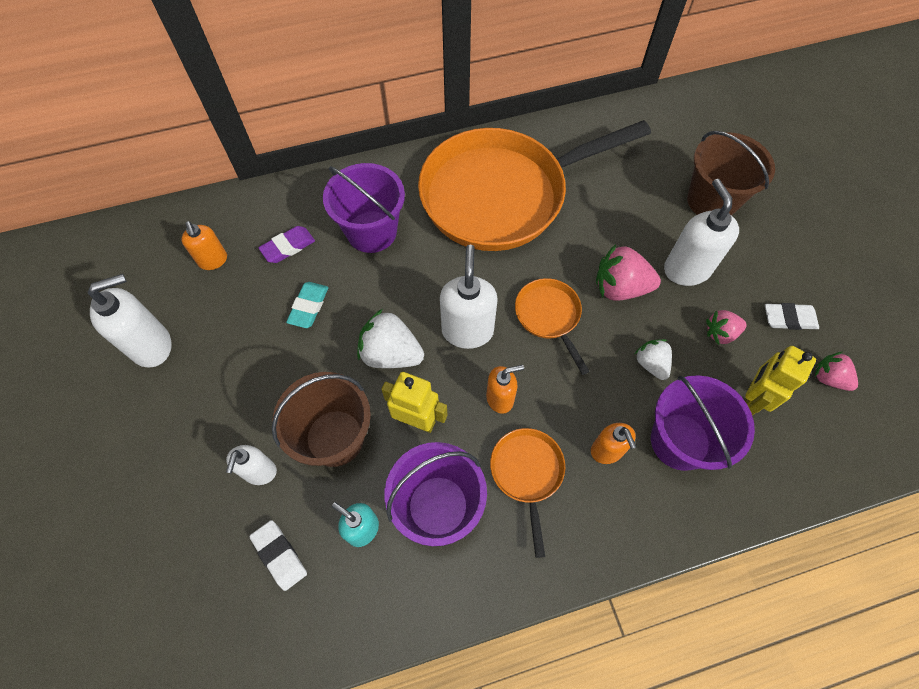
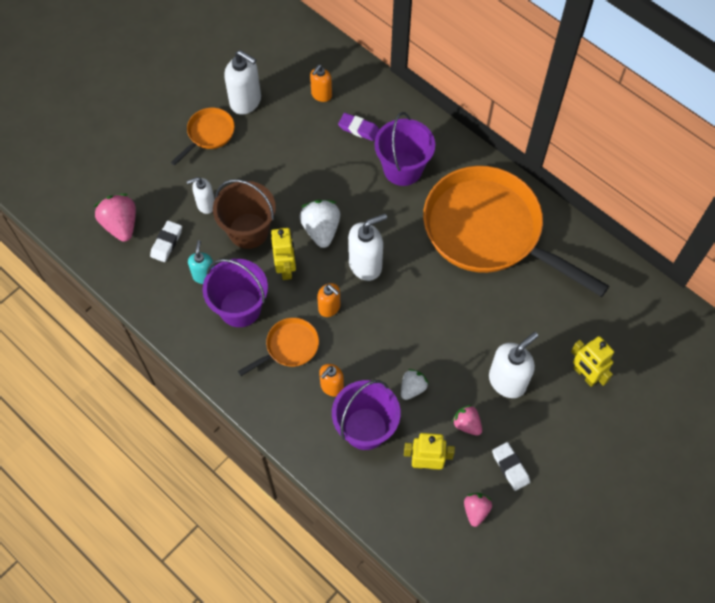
camera: 60 degrees right, 0 degrees up
(309, 307) = (324, 166): turquoise eraser -> none
(549, 316) = (408, 308): orange pan -> orange pan (209, 134)
(620, 287) = (461, 343): pink strawberry -> pink strawberry (121, 225)
(711, 201) = (585, 375): brown bucket -> yellow robot

